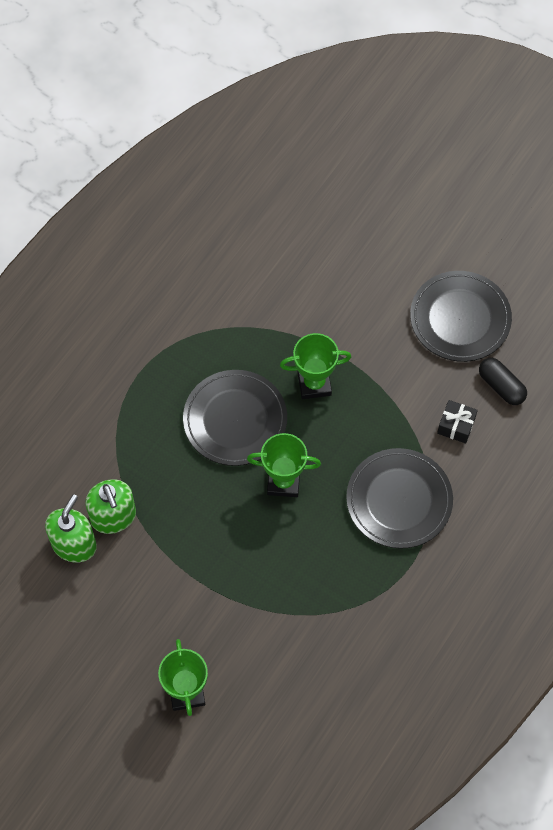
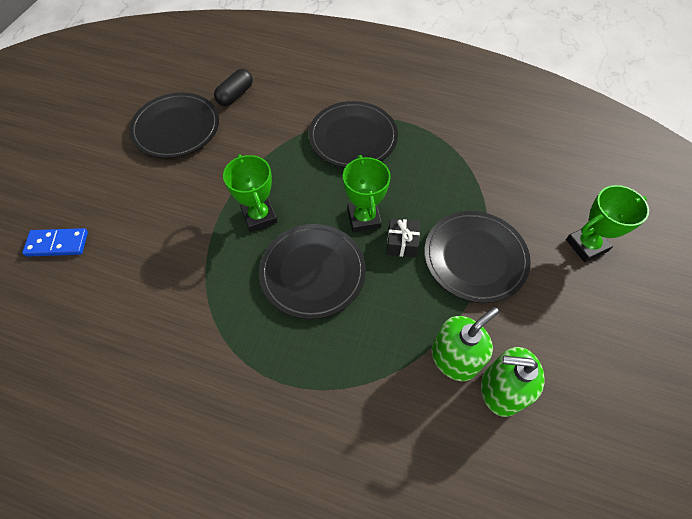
camera: 105 degrees left, 5 degrees down
(205, 574) = (475, 258): none -> black plate
(331, 208) = (57, 244): none -> blue domino
(456, 426) = (277, 115): black gift -> black gift (401, 243)

